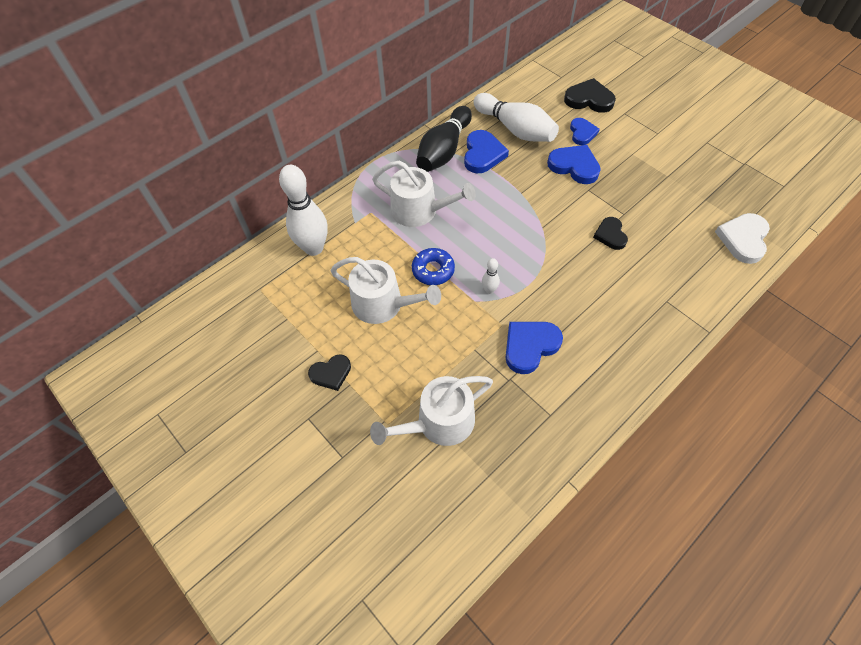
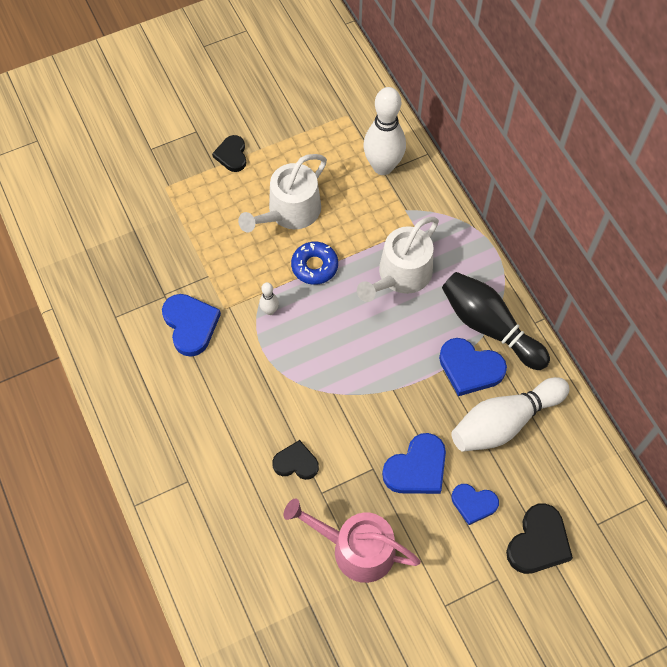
camera: 105 degrees right, 5 degrees up
(439, 422) = (148, 226): white watering can -> none
(651, 184) = (356, 548): none -> pink watering can
(743, 239) = (234, 616): white heart -> none

